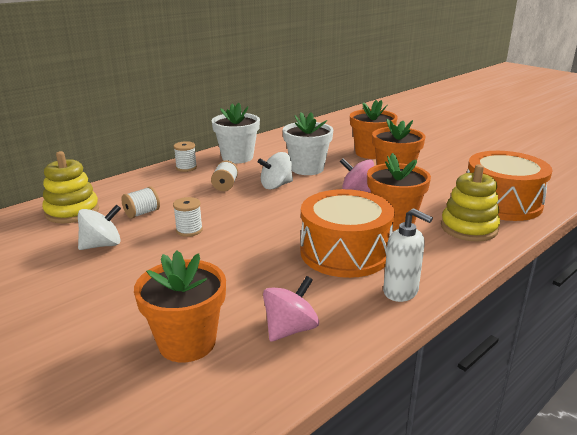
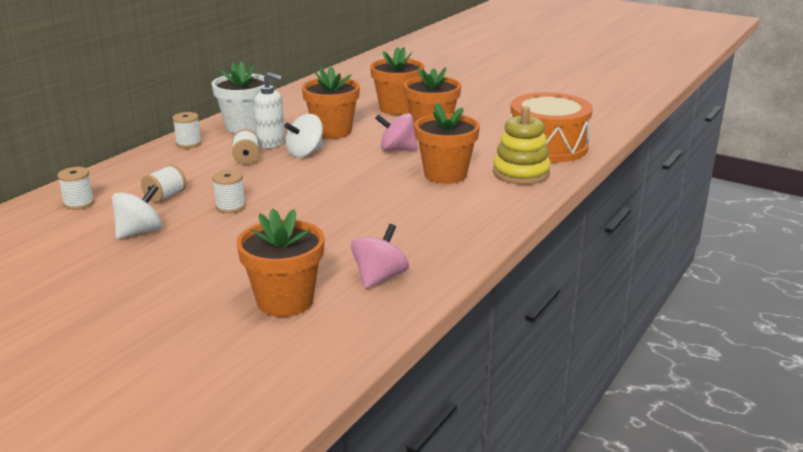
camera: 15 degrees left, 0 degrees up
(72, 211) = (79, 203): yellow stacking toy -> white spool
(307, 168) = (332, 131): white flower pot -> orange flower pot
(345, 252) = (406, 208): orange drum -> none
(401, 292) = (472, 235): white soap dispenser -> white soap dispenser (271, 143)

